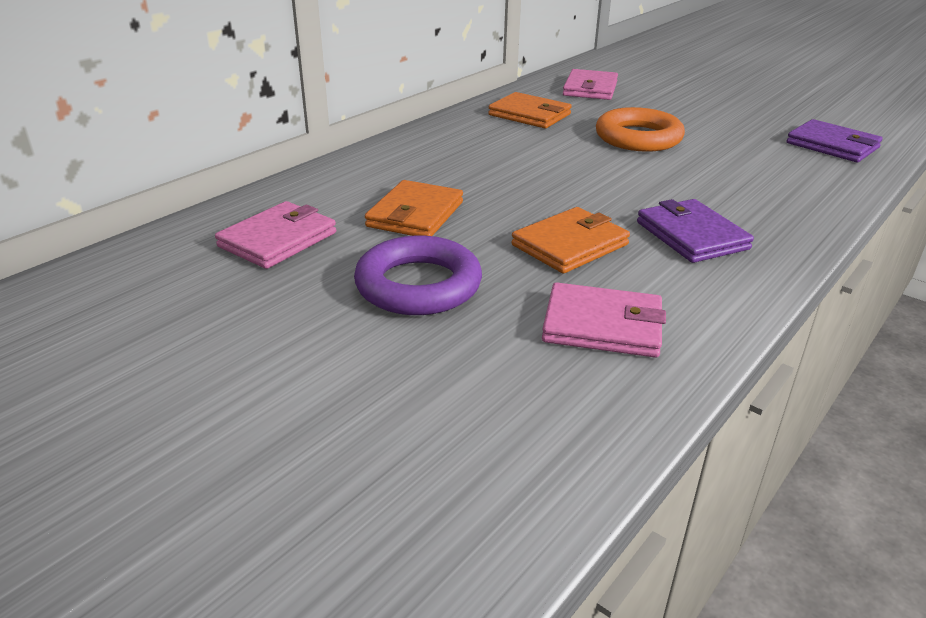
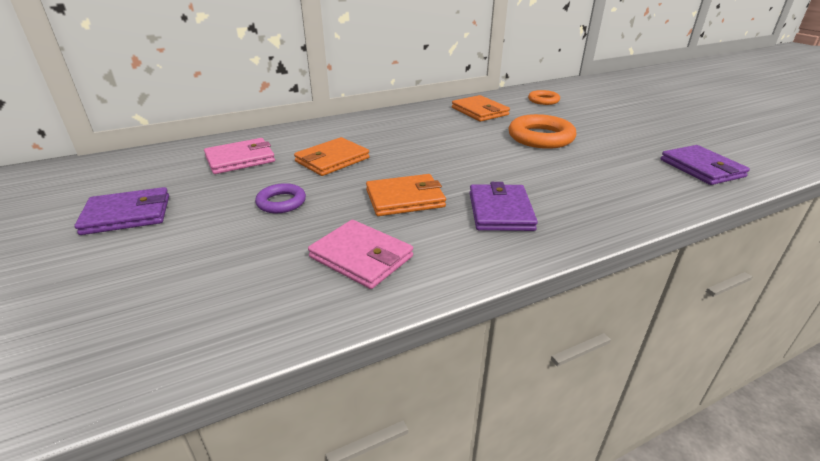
camera: 25 degrees right, 0 degrees up
(208, 356) = (127, 215): none -> purple wallet
(418, 285) = (281, 202): purple ring -> purple ring, size x0.57
(590, 89) = (543, 100): pink wallet -> orange ring

